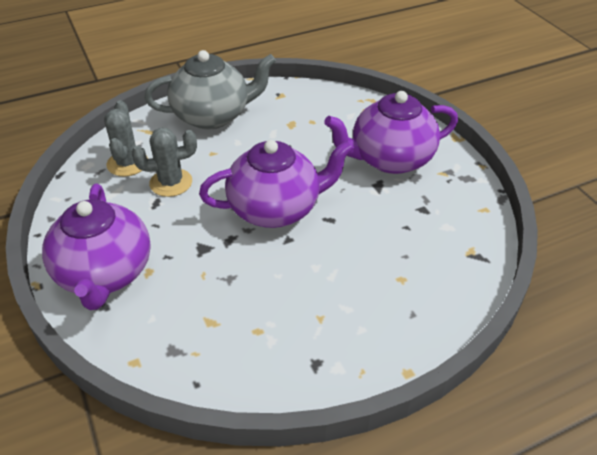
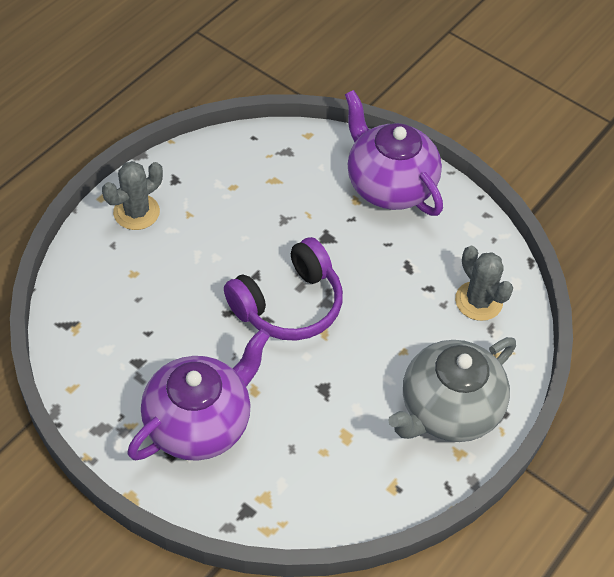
camera: 150 degrees right, 10 degrees up
(171, 183) = (414, 295): grey cactus -> grey cactus (136, 212)
(276, 209) = (288, 304): purple teapot -> purple headphones

